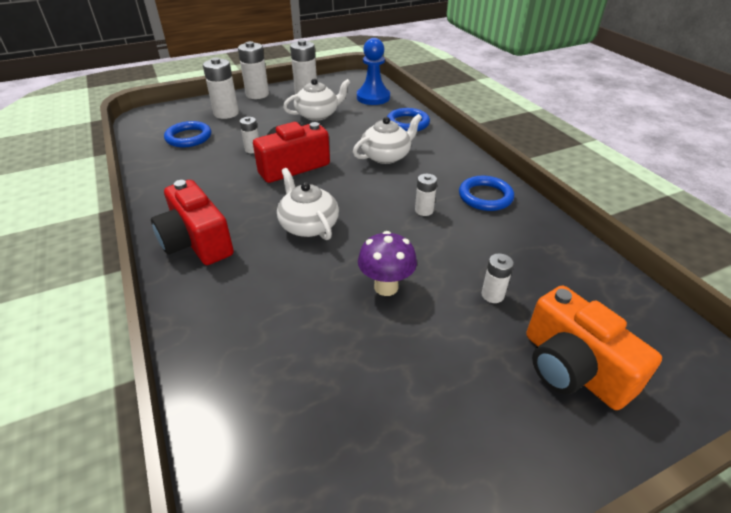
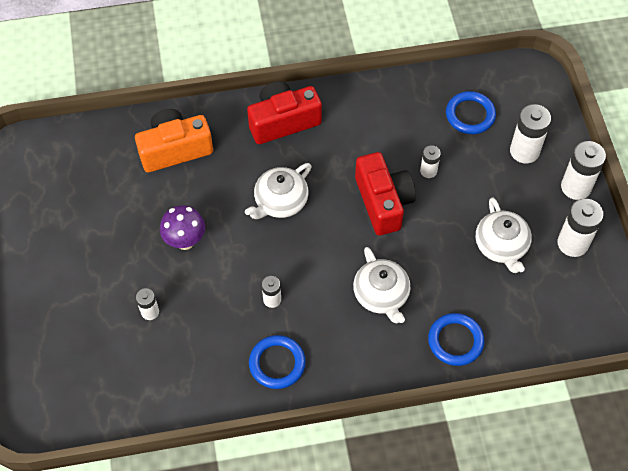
camera: 105 degrees right, 20 degrees up
(308, 225) = (280, 201): white teapot -> white teapot turned 150 degrees clockwise
(373, 97) = (541, 321): blue pawn -> none
(572, 368) = (69, 332): orange camera -> orange camera (175, 149)

